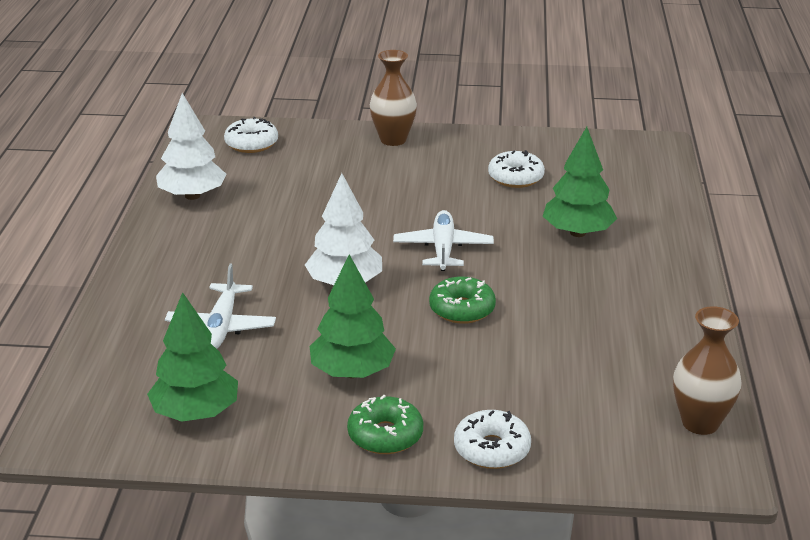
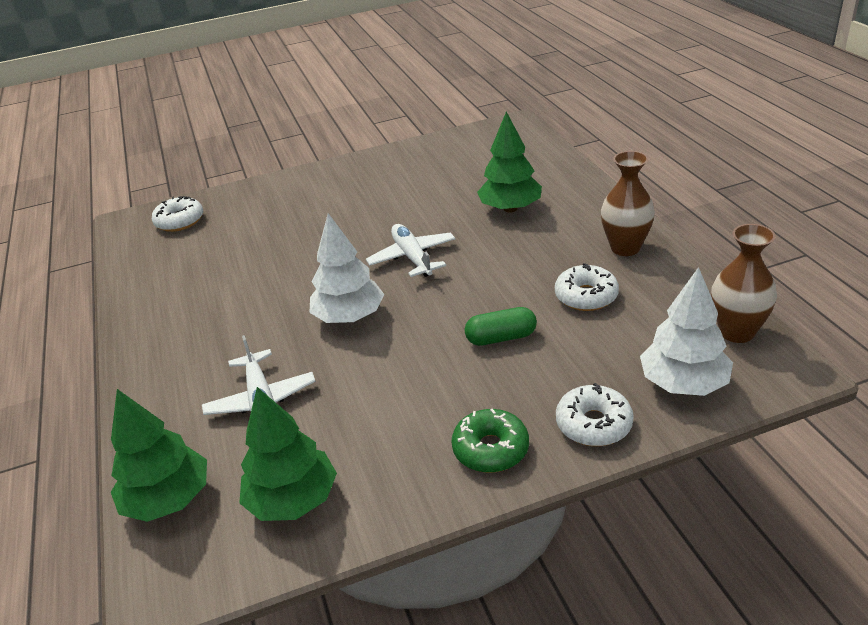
camera: 20 degrees left, 5 degrees up
(192, 196) = (153, 284): white tree -> white tree (683, 384)
(352, 372) = (415, 398): green tree -> green tree (168, 500)
(393, 140) = (303, 181): brown vase -> brown vase (625, 248)
(462, 309) = (468, 304): green donut -> none
(468, 349) = (501, 338): none -> green capsule
(515, 177) = (427, 181): white donut -> white donut (586, 296)

